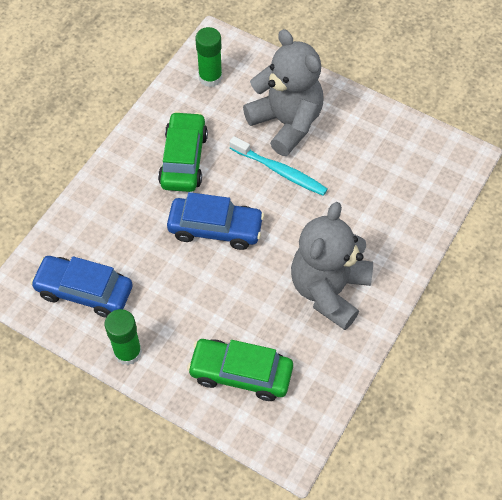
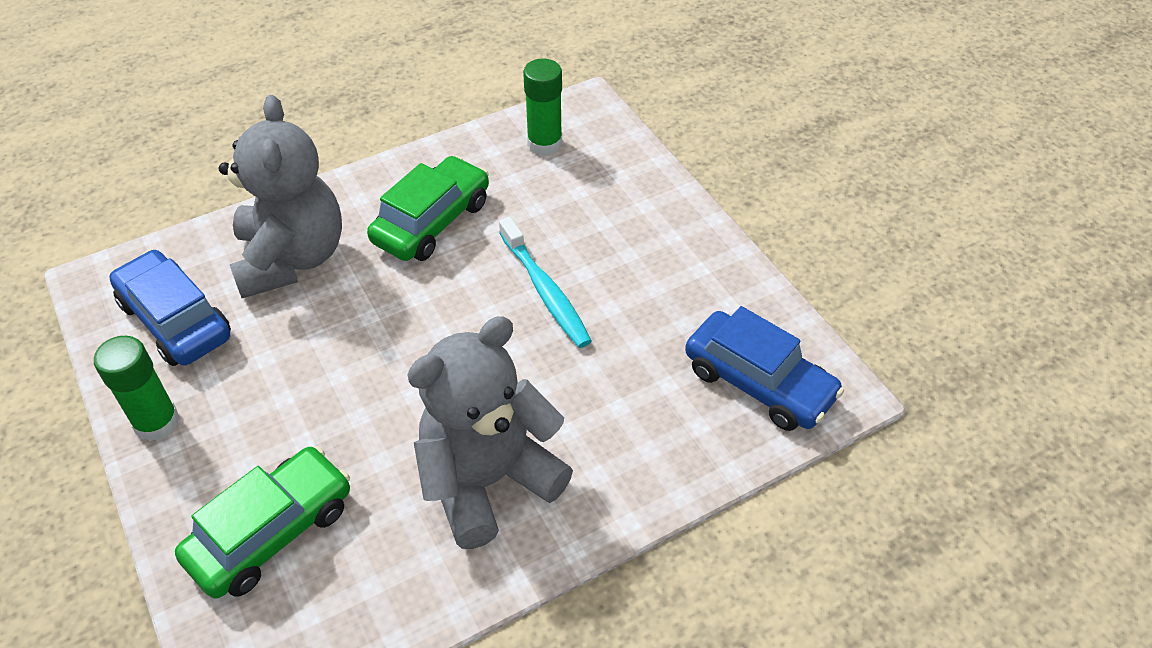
camera: 30 degrees right, 10 degrees down
(215, 228) = (401, 322): blue car -> blue car (759, 382)
(241, 374) = (271, 532): green car -> green car turned 90 degrees clockwise
(286, 123) = (601, 236): grey teddy bear -> grey teddy bear (291, 258)

